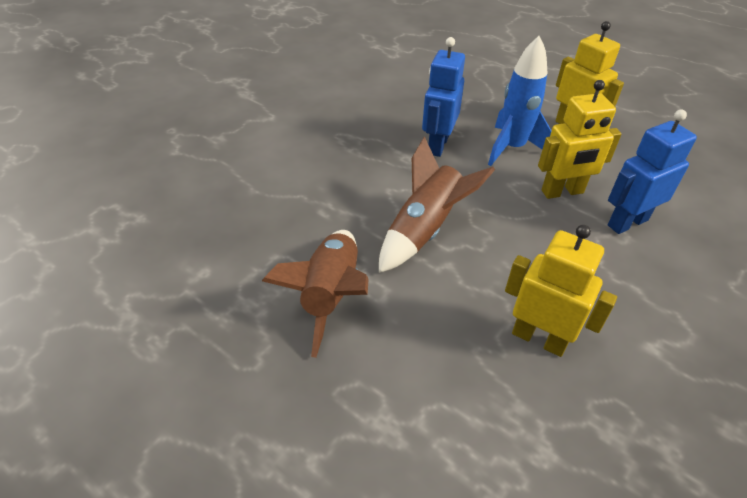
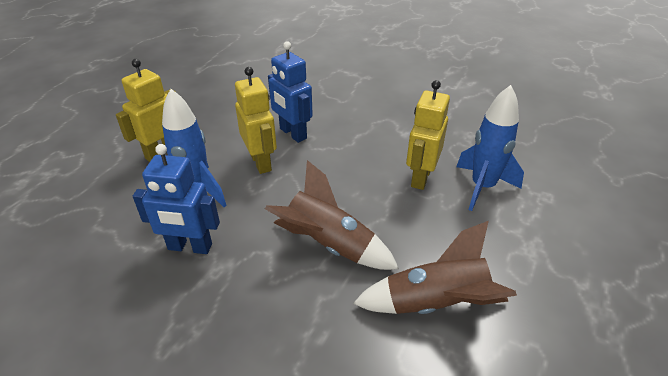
camera: 100 degrees left, 5 degrees down
(517, 412) = (482, 187): none -> blue rocket

